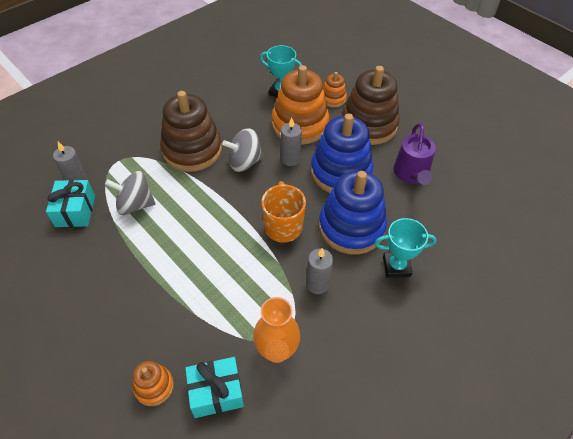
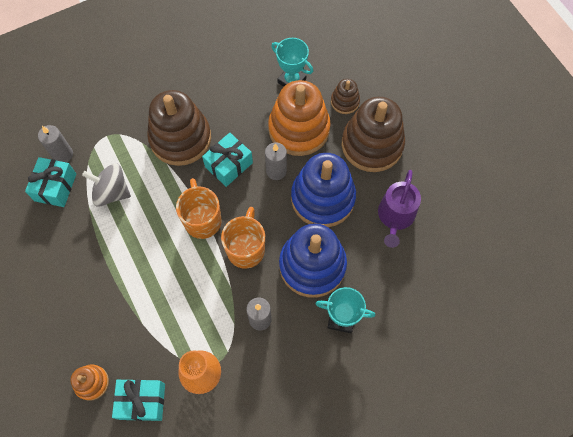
camera: 15 degrees right, 15 degrees up
(232, 210) = (202, 220): none -> orange mug
(244, 162) = (229, 165): grey spinning top -> turquoise gift
(333, 99) = (345, 101): orange stacking toy -> brown stacking toy

